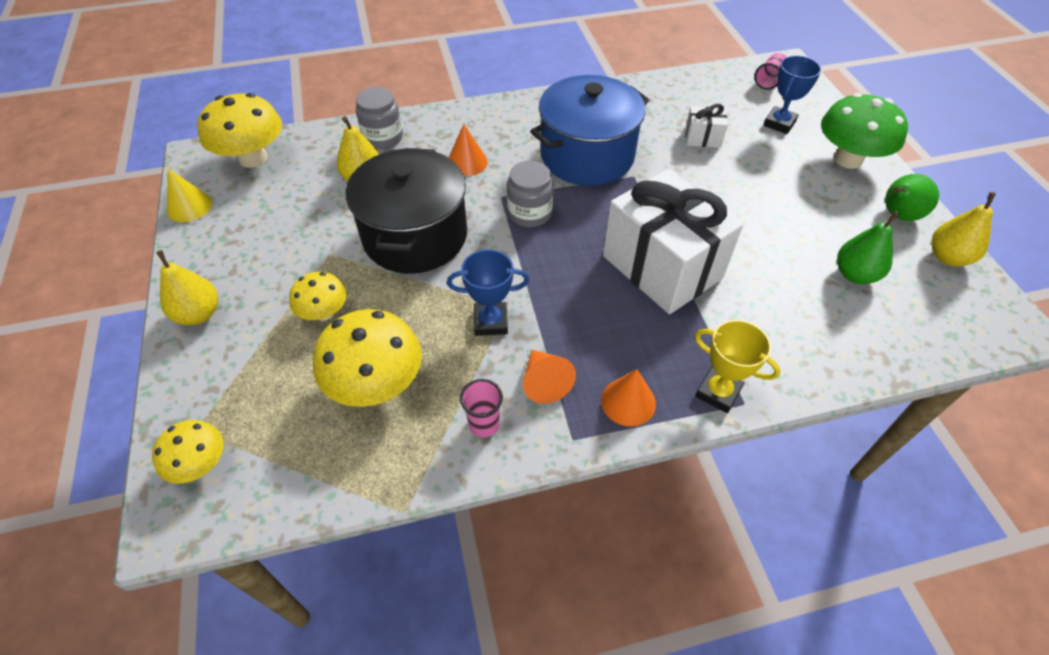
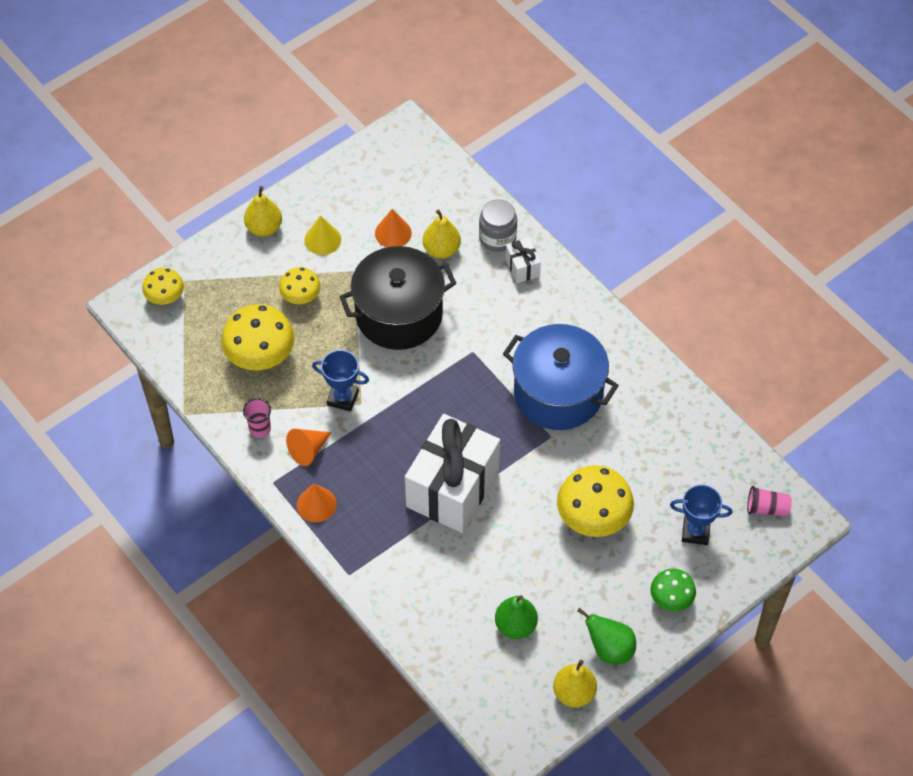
camera: 65 degrees right, 5 degrees up
(189, 206) = (352, 159): yellow cone -> yellow cone (322, 239)
(253, 158) = (423, 165): yellow mushroom -> yellow mushroom (593, 518)
(467, 162) = (500, 310): orange cone -> orange cone (393, 233)
(491, 322) = (343, 398): blue trophy -> blue trophy turned 45 degrees counterclockwise
(529, 213) = (464, 379): grey jar -> none
(702, 138) = (635, 474): white gift -> white gift (522, 267)
(718, 392) = (350, 556): yellow trophy -> none
(848, 159) = (671, 599): green mushroom -> green mushroom, size x0.58

